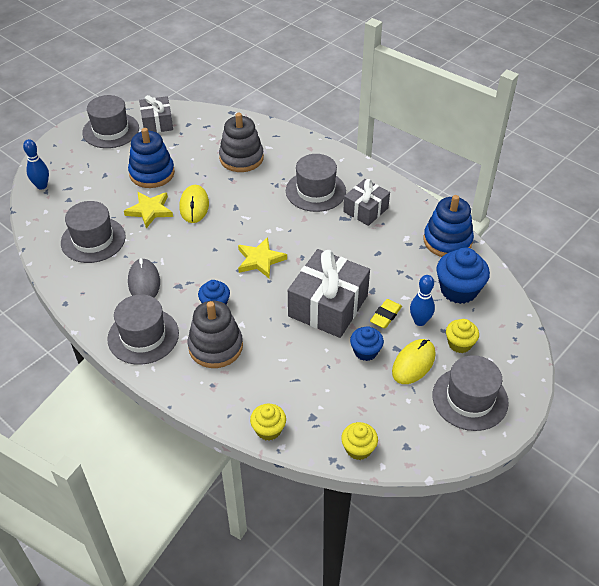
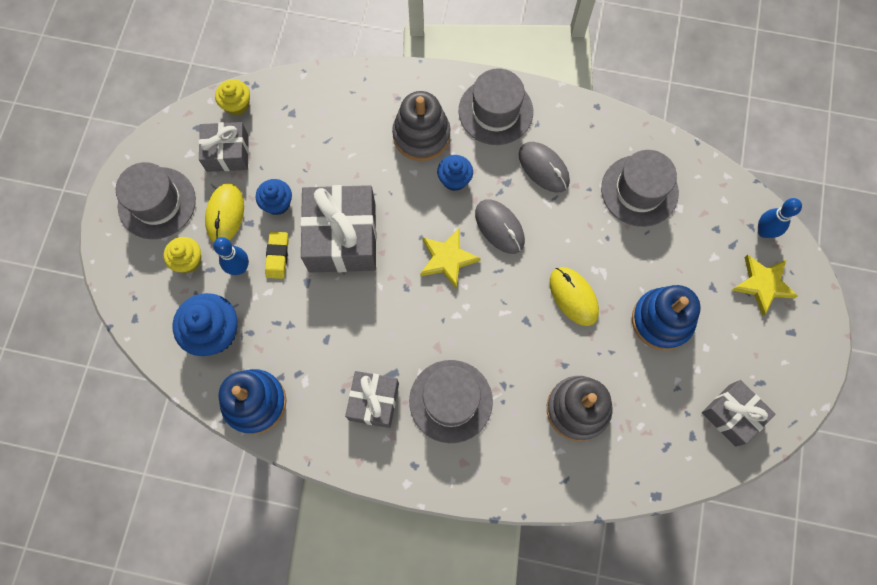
camera: 150 degrees right, 25 degrees up
(111, 130) = (775, 366): grey hat -> none
(150, 210) = (616, 262): yellow star -> yellow star (763, 284)
(208, 262) = (499, 227): none -> grey mouse
(268, 430) = (322, 83): yellow cupcake -> none
(388, 410) = (227, 153): none -> grey gift

